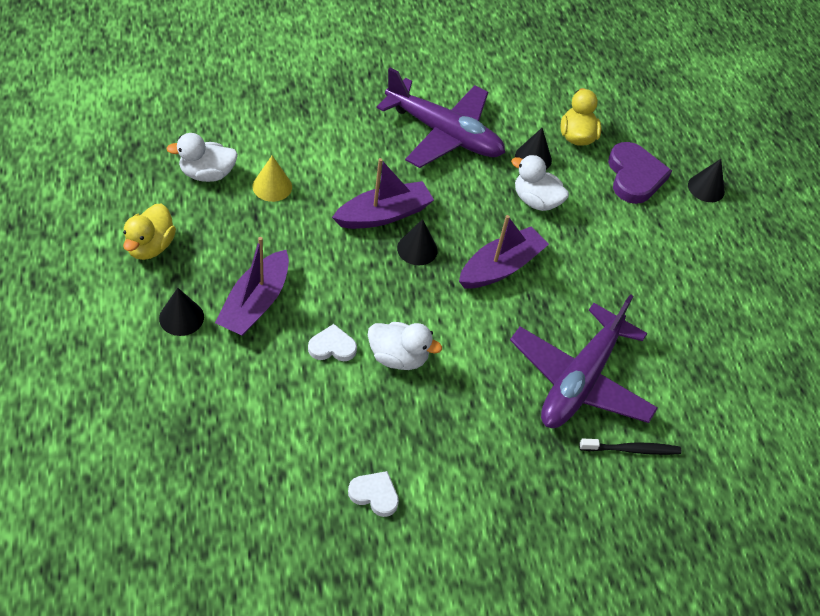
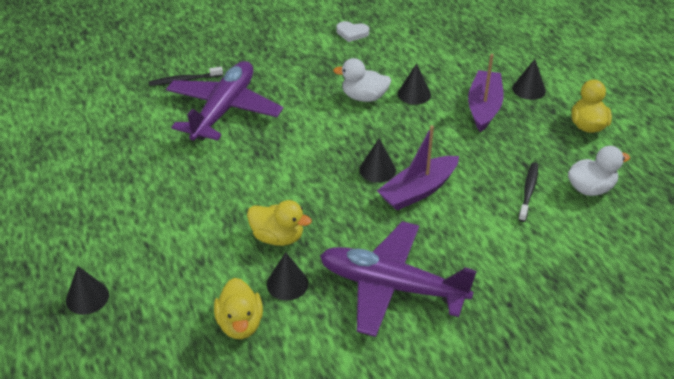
camera: 175 degrees right, 10 degrees down
(272, 186) = (528, 191): yellow cone -> black toothbrush
(332, 347) = (414, 94): white heart -> black cone
(500, 267) = (300, 171): purple boat -> none
(535, 201) = (278, 237): white duck -> yellow duck
(634, 176) = (171, 291): purple heart -> none

